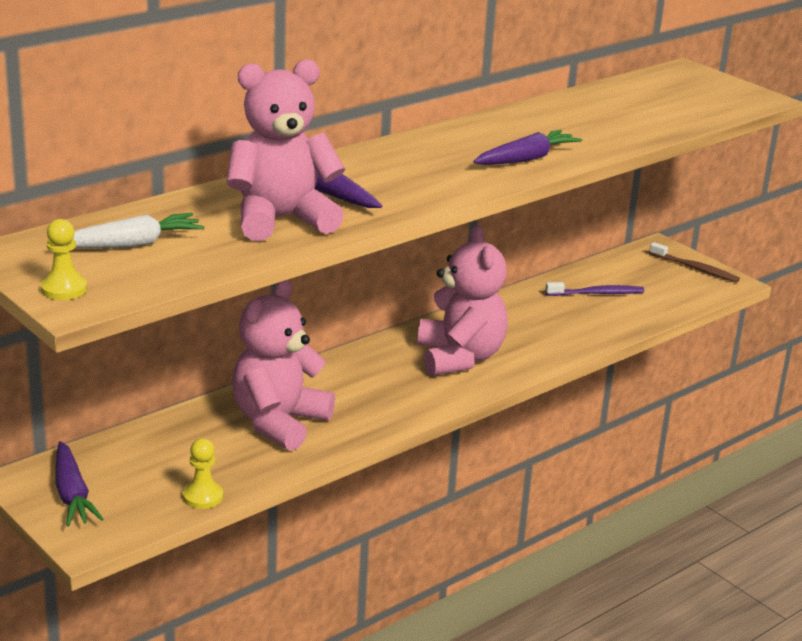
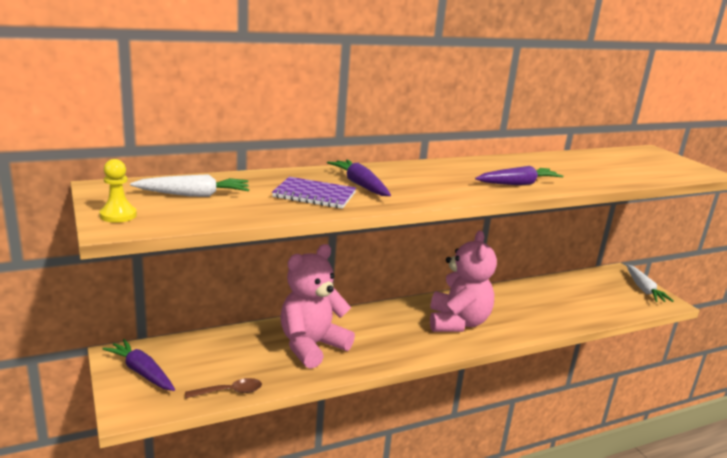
camera: 15 degrees right, 5 degrees down
(72, 494) = (142, 372): purple carrot -> purple carrot turned 135 degrees clockwise
(203, 497) = (229, 392): yellow pawn -> brown spoon
(281, 220) = (314, 195): pink teddy bear -> purple notebook
(597, 293) = (568, 295): purple toothbrush -> none
(695, 268) = (643, 289): brown toothbrush -> white carrot

